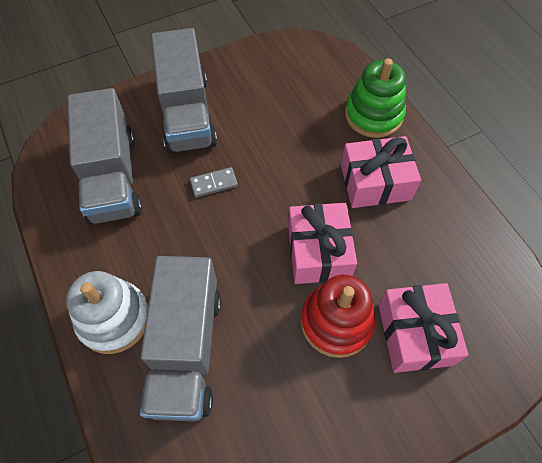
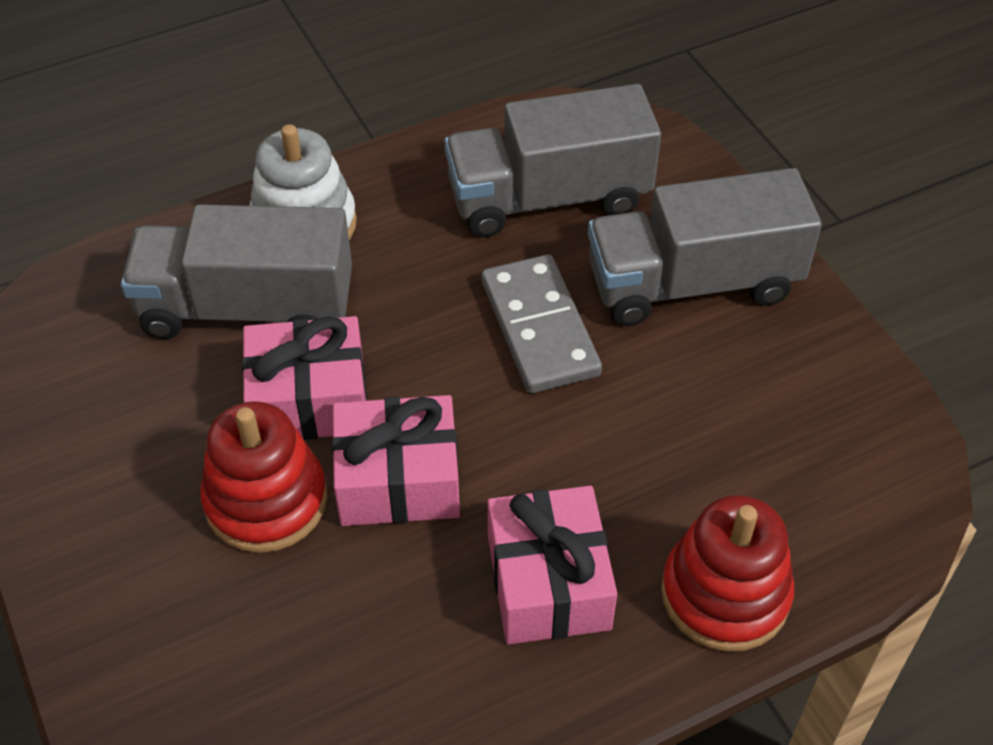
camera: 90 degrees right, 10 degrees down
(214, 183) = (539, 328): grey domino -> grey domino, size x1.98
(373, 115) = (725, 594): green stacking toy -> red stacking toy
(414, 334) = (230, 617): pink gift -> pink gift (309, 399)

